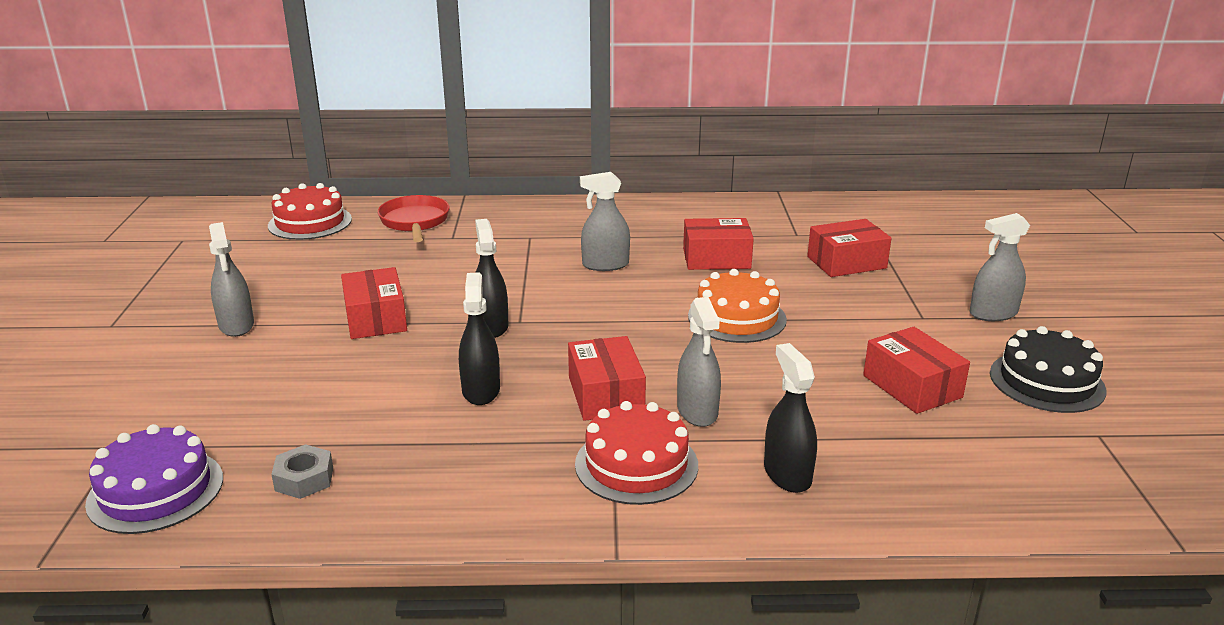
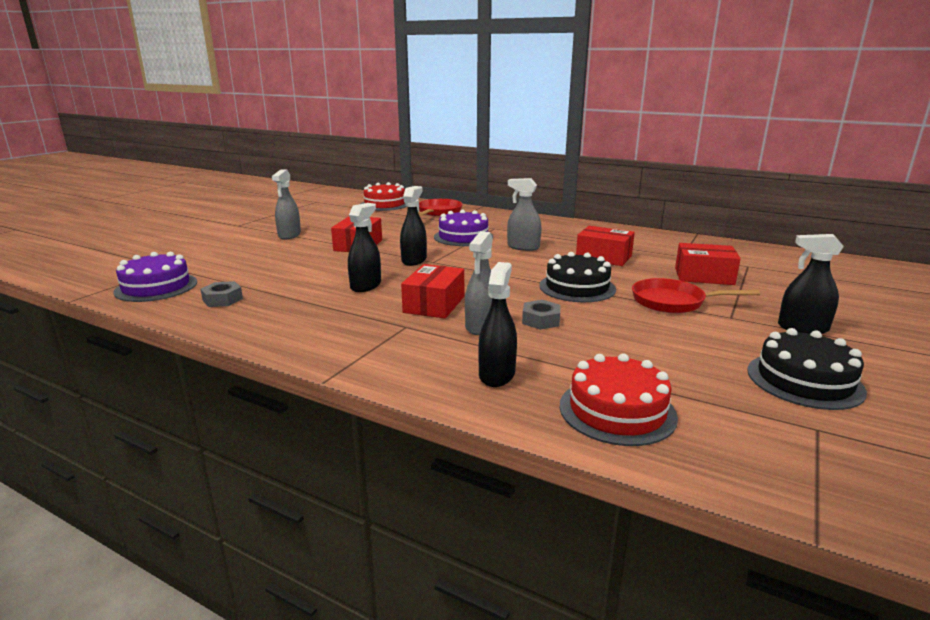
camera: 30 degrees right, 5 degrees down
(507, 264) = (463, 237): none -> purple cake
(636, 464) = (403, 341): red cake -> red cake (617, 411)
(737, 318) = (577, 287): orange cake -> black cake
(751, 381) = (541, 320): none -> grey nut
(853, 311) = (673, 302): none -> red pan
(912, 386) = (667, 353): red box -> none
(993, 313) = (802, 328): grey spray bottle -> black spray bottle

